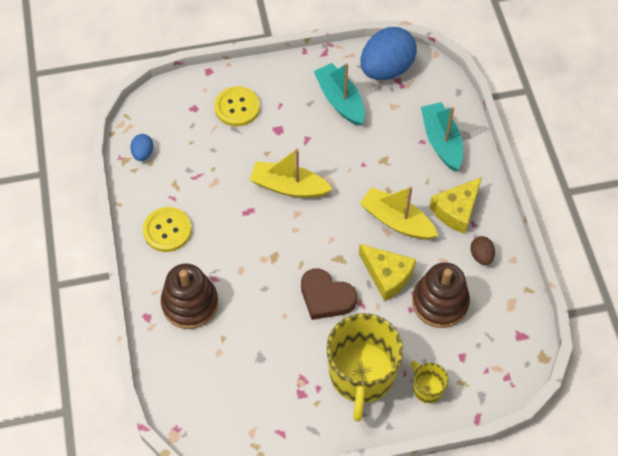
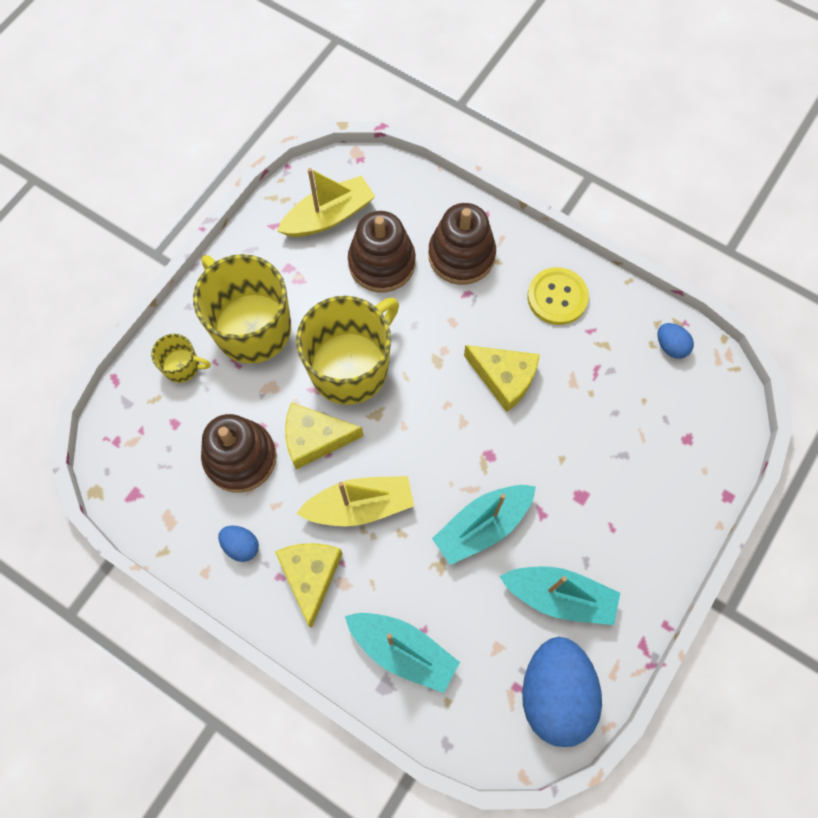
camera: 135 degrees right, 10 degrees up
(237, 107) = (649, 481): yellow button -> none
(241, 343) = (382, 263): none -> brown stacking toy
(249, 215) = (504, 378): none -> yellow cheese
(289, 187) = (500, 442): yellow boat -> yellow boat (329, 216)
(326, 297) = (351, 367): brown heart -> yellow mug
(342, 158) = (482, 526): none -> turquoise boat
(481, 256) = (241, 546): brown egg -> blue egg

